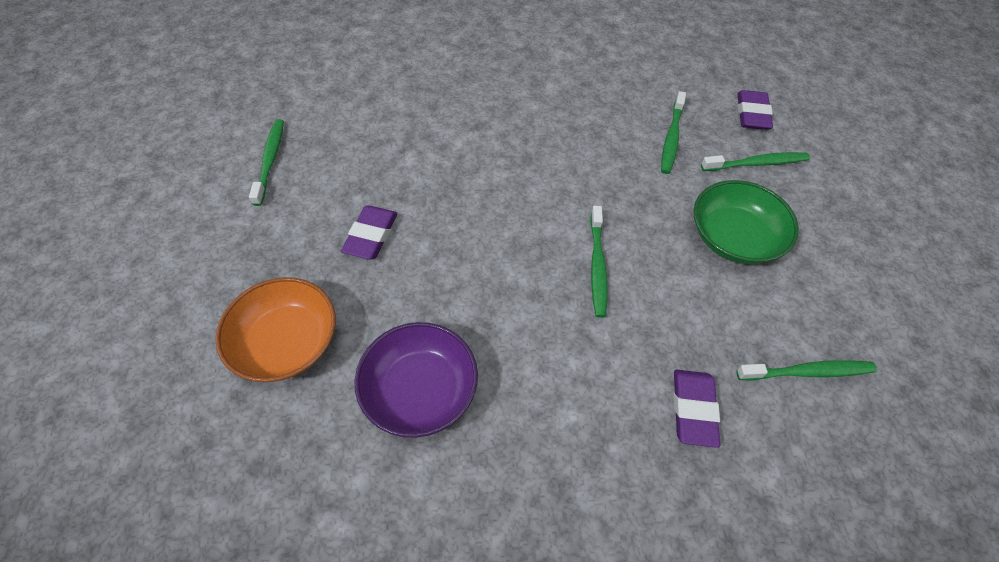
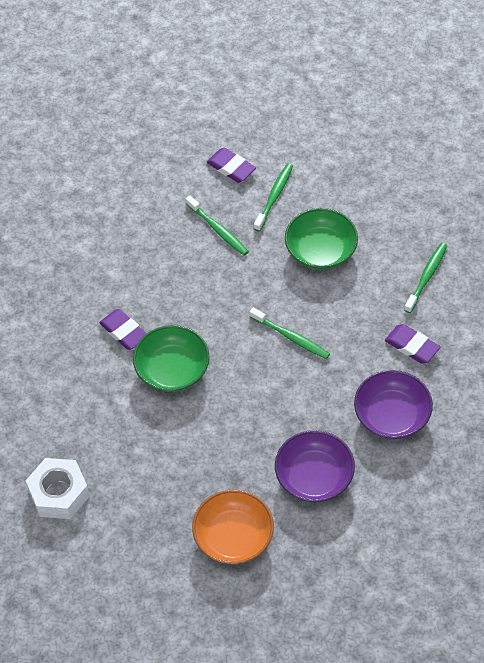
camera: 55 degrees left, 0 degrees up
(270, 160) = (59, 493): green toothbrush -> white nut
(371, 235) = (178, 455): purple eraser -> purple eraser (124, 332)
(475, 180) = (172, 369): none -> green bowl
(571, 440) = (392, 415): none -> purple bowl

